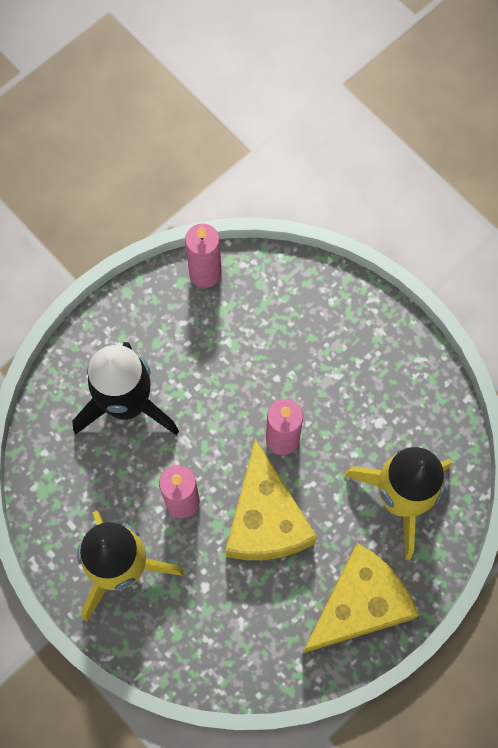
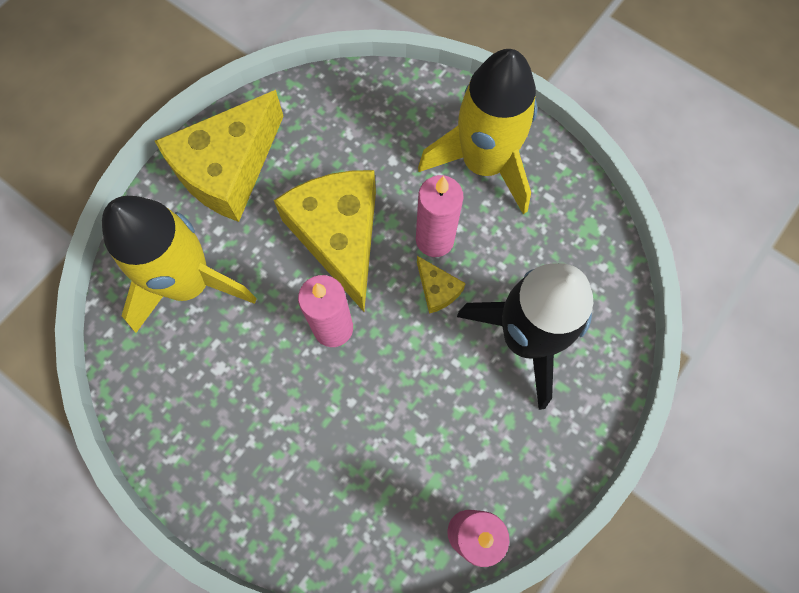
camera: 170 degrees right, 0 degrees up
(189, 456) = (437, 289): none -> yellow cheese

